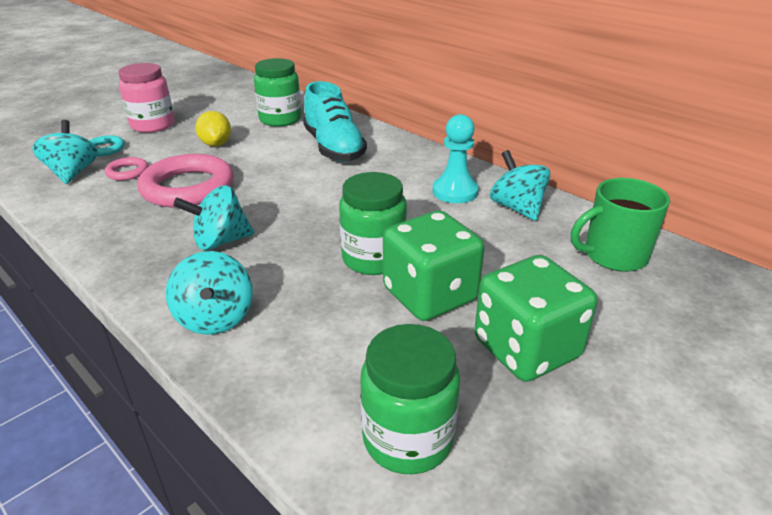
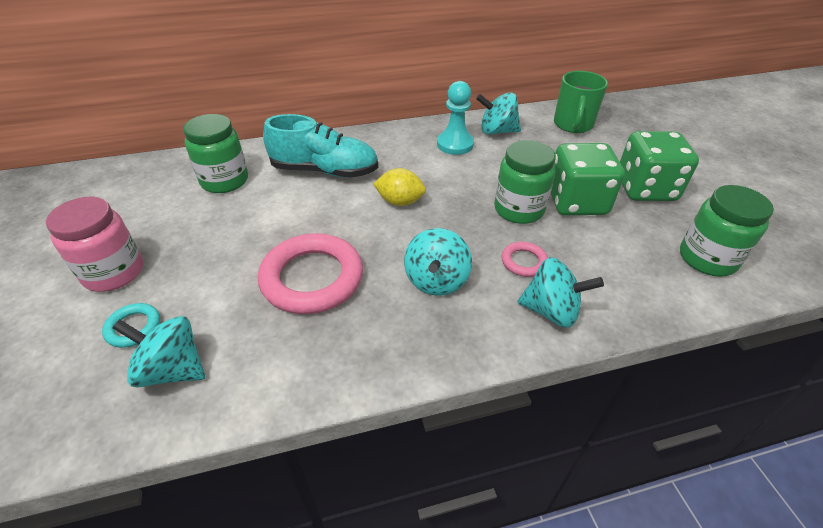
camera: 60 degrees left, 10 degrees up
(127, 172) = (225, 318): pink ring -> pink ring (523, 262)
(216, 144) = (232, 236): yellow lemon -> yellow lemon (400, 202)

